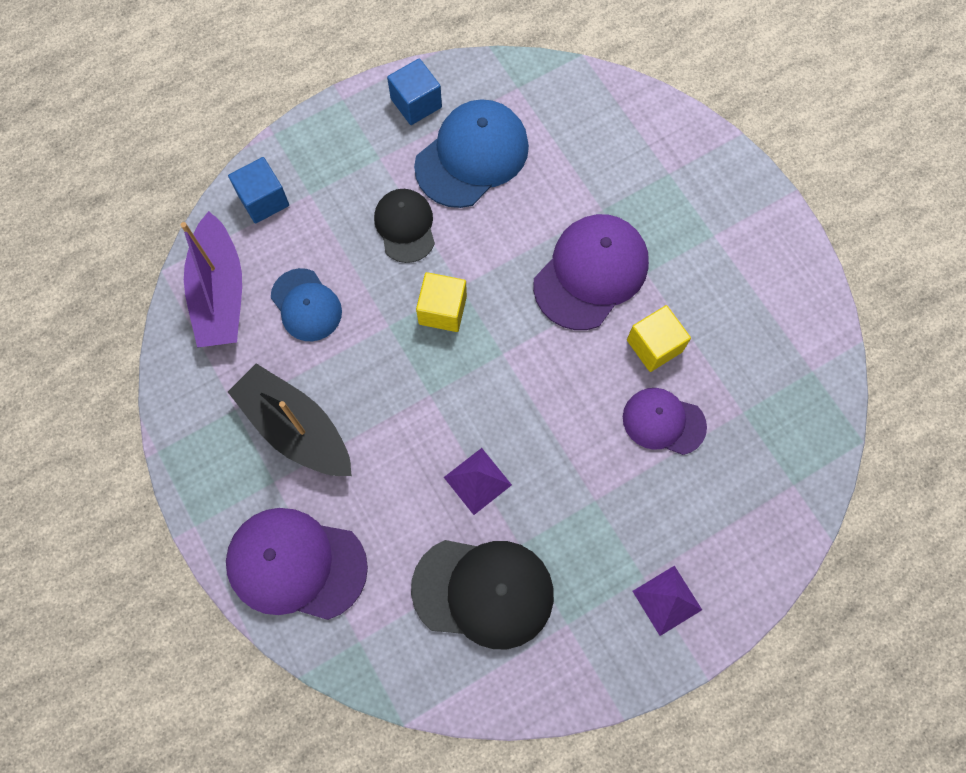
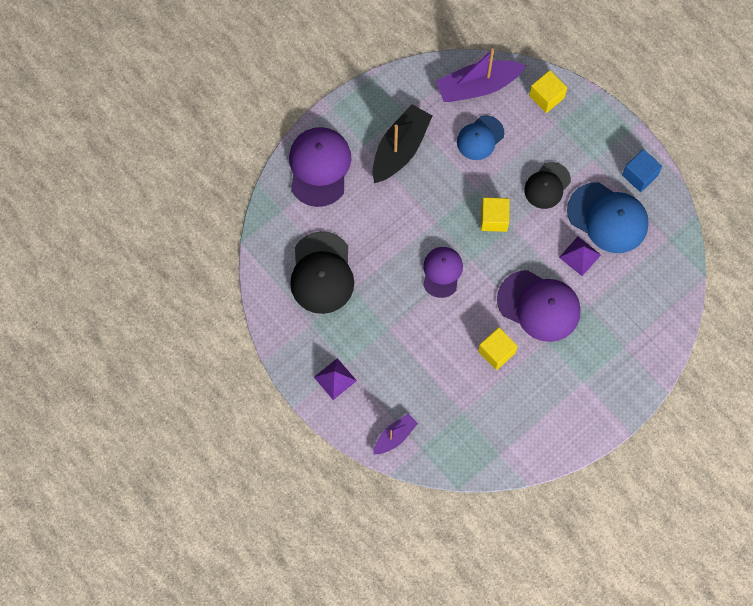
camera: 80 degrees right, 0 degrees up
(263, 200) = (546, 97): blue cube -> yellow cube
(405, 226) = (547, 185): black cap -> black cap turned 150 degrees clockwise
(477, 481) = (387, 259): purple pyramid -> purple pyramid (580, 256)
(663, 422) = (446, 363): purple cap -> purple cap (442, 272)
(772, 521) = (394, 436): none -> purple boat

